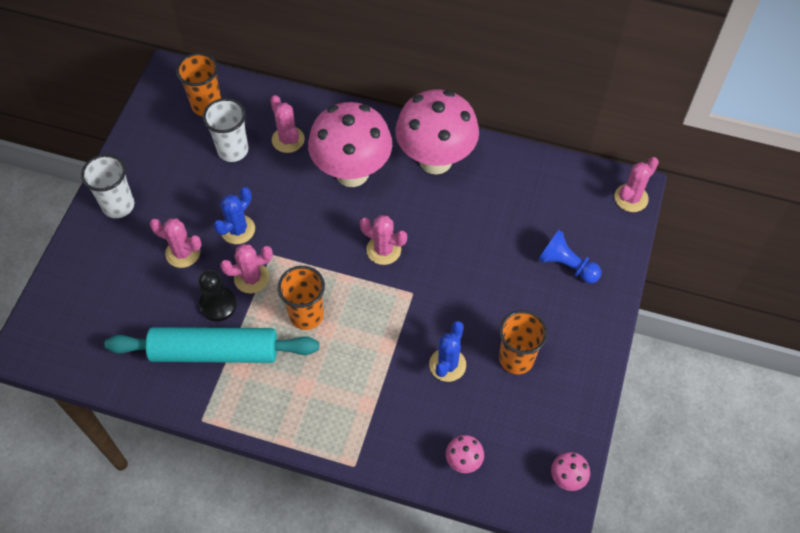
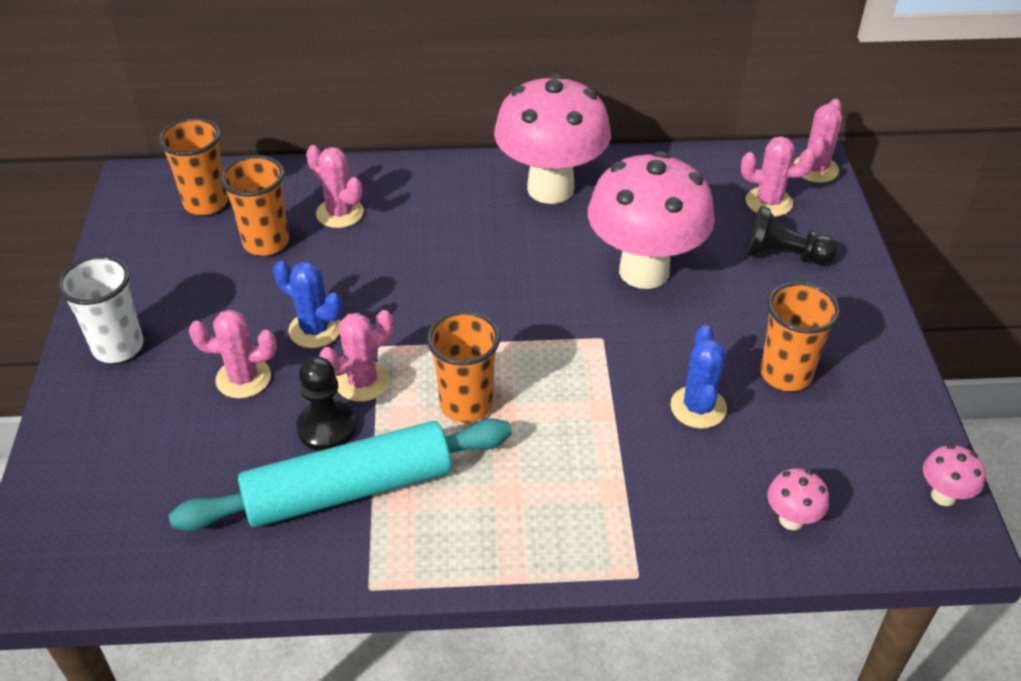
camera: 20 degrees left, 15 degrees down
(233, 150) = (266, 242): white cup -> orange cup
(238, 229) = (315, 330): blue cactus -> blue cactus turned 75 degrees counterclockwise
(352, 173) = (447, 227): pink mushroom -> pink mushroom (644, 271)
(383, 250) = (535, 300): pink cactus -> pink cactus (769, 202)
(566, 265) = (783, 255): blue pawn -> black pawn

